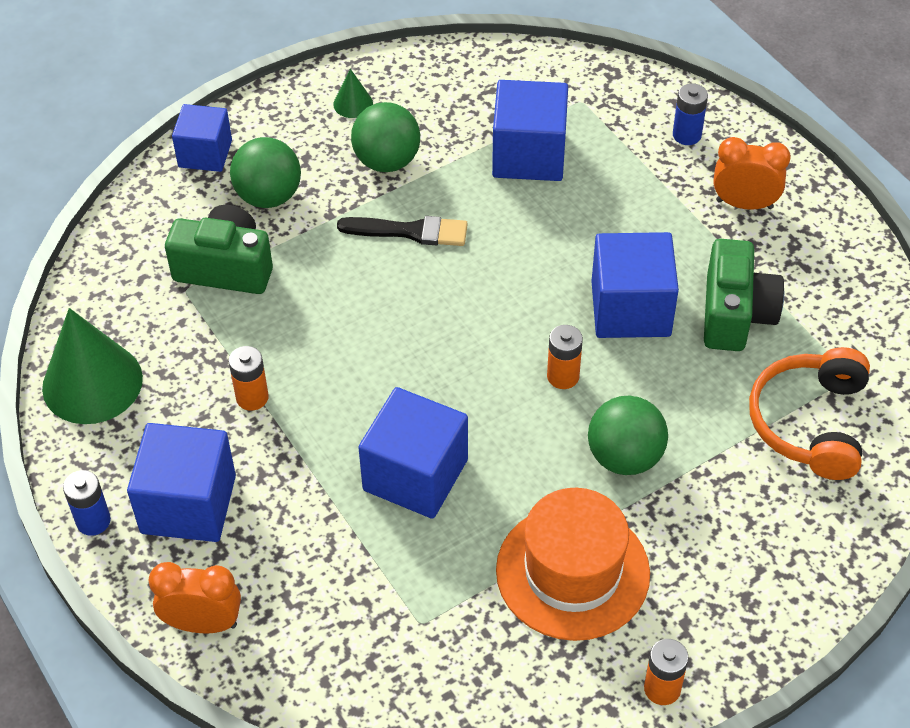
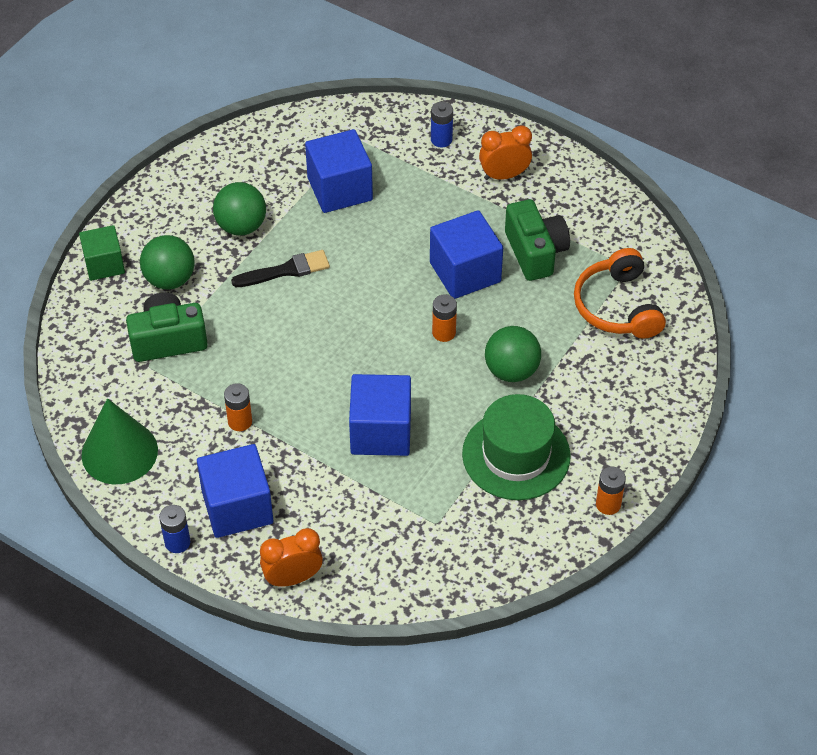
camera: 25 degrees left, 0 degrees up
(205, 154) = (104, 264): blue cube -> green cube
(353, 103) = (193, 192): green cone -> none
(572, 572) = (516, 455): orange hat -> green hat

